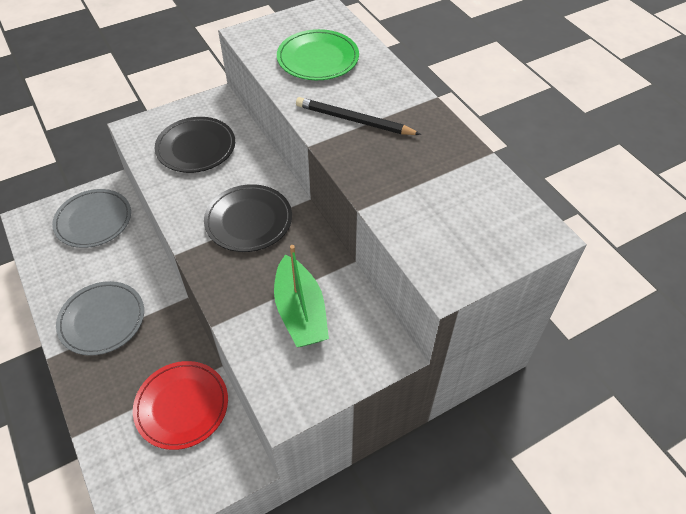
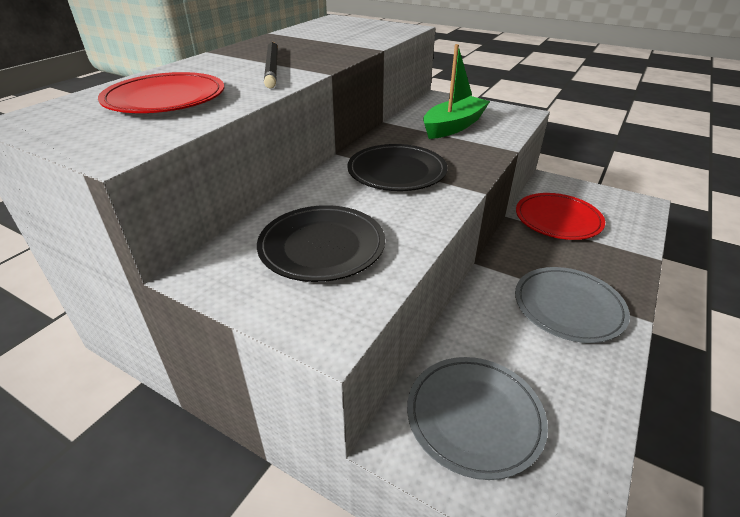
camera: 120 degrees left, 15 degrees down
(318, 58) = (165, 99): green plate -> red plate

